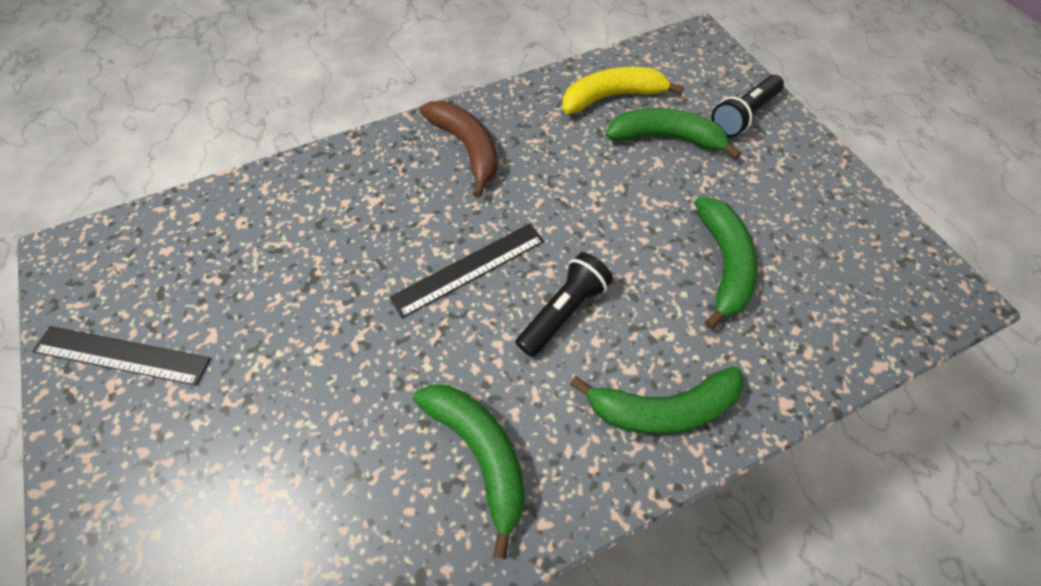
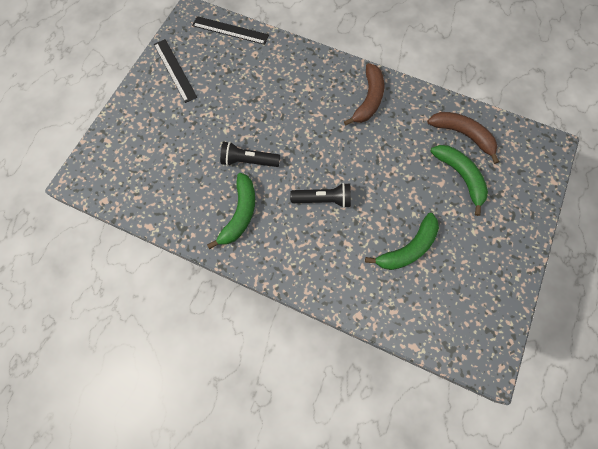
camera: 50 degrees right, 10 degrees up
(469, 269) = (310, 150): black ruler -> black ruler (230, 30)
(612, 97) = (462, 135): yellow banana -> brown banana
(662, 408) = (313, 267): green banana -> none
(743, 115) = (514, 202): black flashlight -> black flashlight (248, 161)

